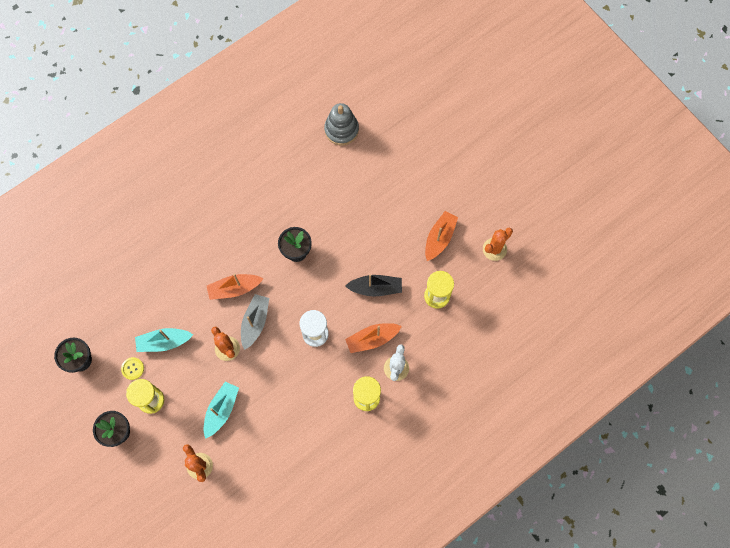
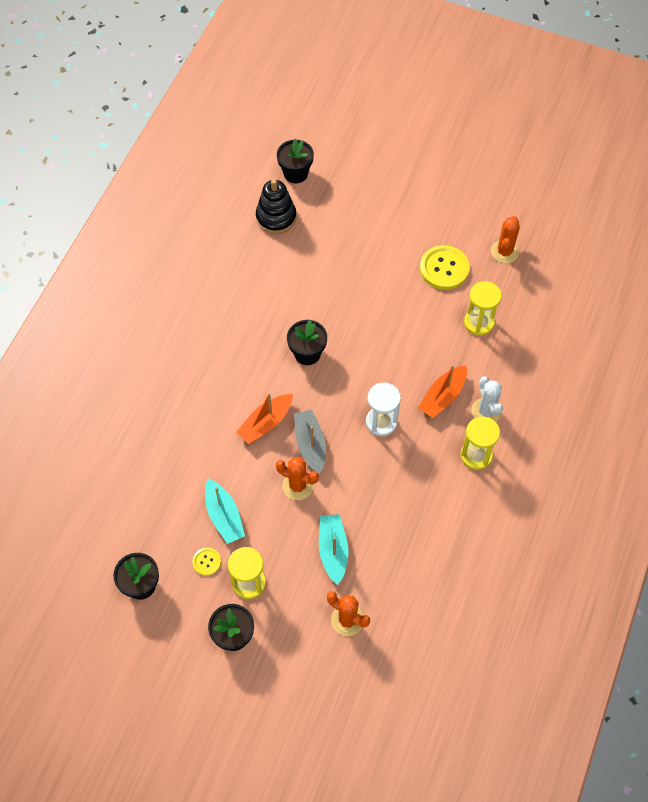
camera: 30 degrees left, 10 degrees down
(164, 342) = (224, 516): turquoise boat -> turquoise boat turned 75 degrees counterclockwise
(341, 130) = (276, 217): grey stacking toy -> black stacking toy
(375, 288) = (413, 347): black boat -> none
(378, 101) = (295, 173): none -> black flower pot
(439, 238) = (444, 268): orange boat -> yellow button

